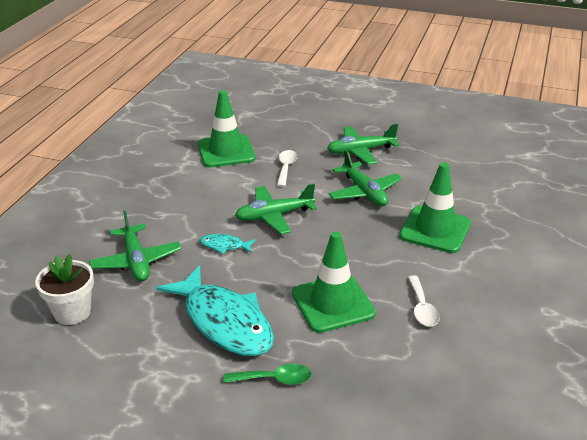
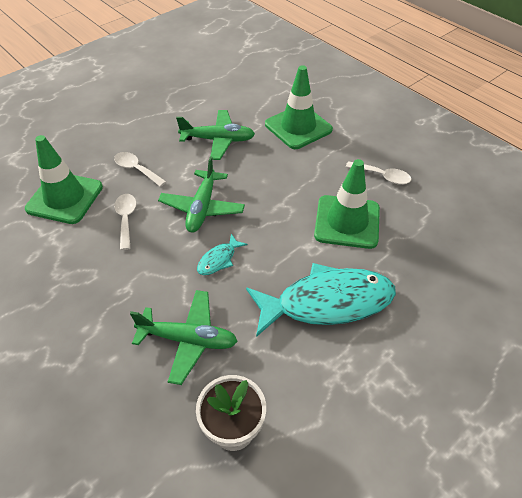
camera: 60 degrees left, 15 degrees up
(229, 185) = (126, 219): none -> white spoon
(274, 379) = (417, 297): green spoon -> none
(360, 151) = (158, 115): green plane -> none

